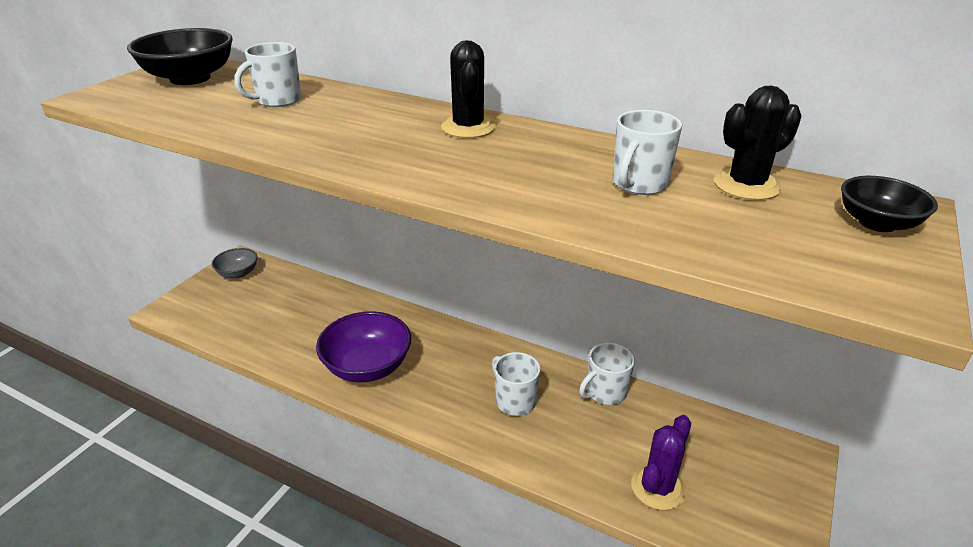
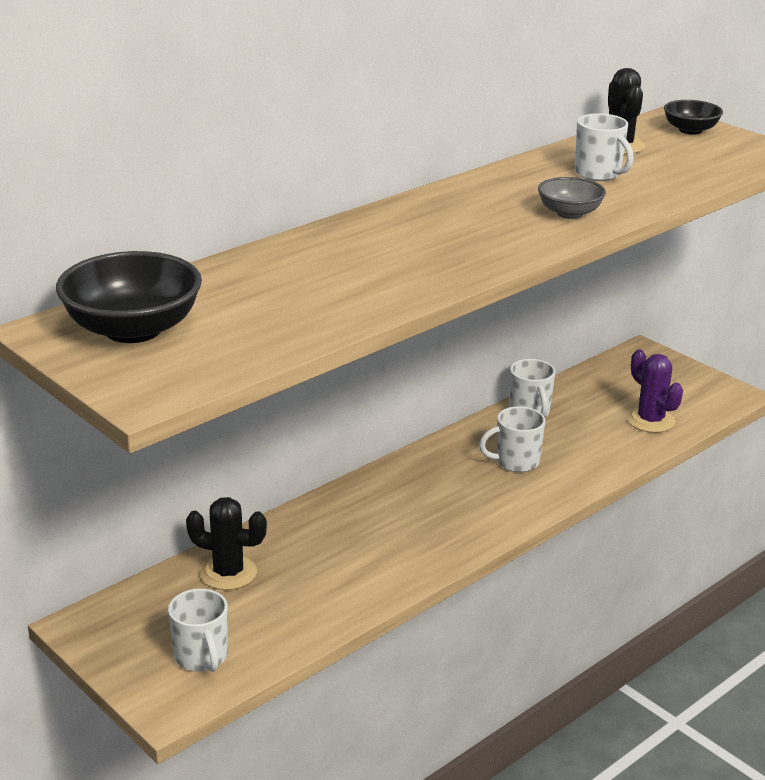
camera: 70 degrees left, 5 degrees down
(238, 273) = (119, 629): grey bowl -> grey bowl (569, 213)
(277, 100) = (279, 283): white mug -> white mug (201, 657)
(367, 367) = (410, 542): purple bowl -> none
(468, 127) = (440, 208): black cactus -> black cactus (228, 573)

